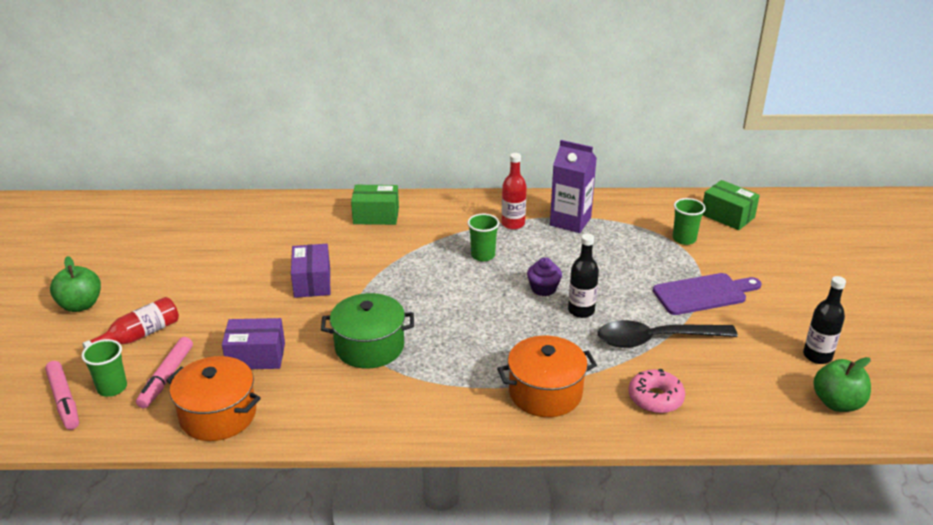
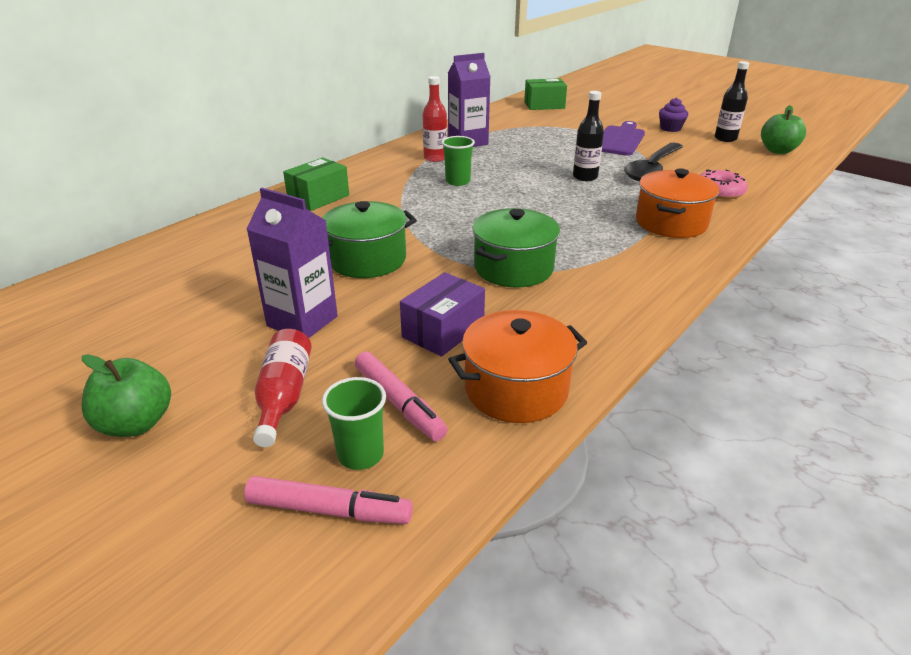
camera: 50 degrees left, 0 degrees up
(215, 300) = (302, 321): none -> purple carton
(312, 282) = (367, 259): purple box -> green pot
(543, 289) = (538, 178): purple cupcake -> purple cupcake (670, 128)
(684, 239) = (549, 123): green cup -> none

